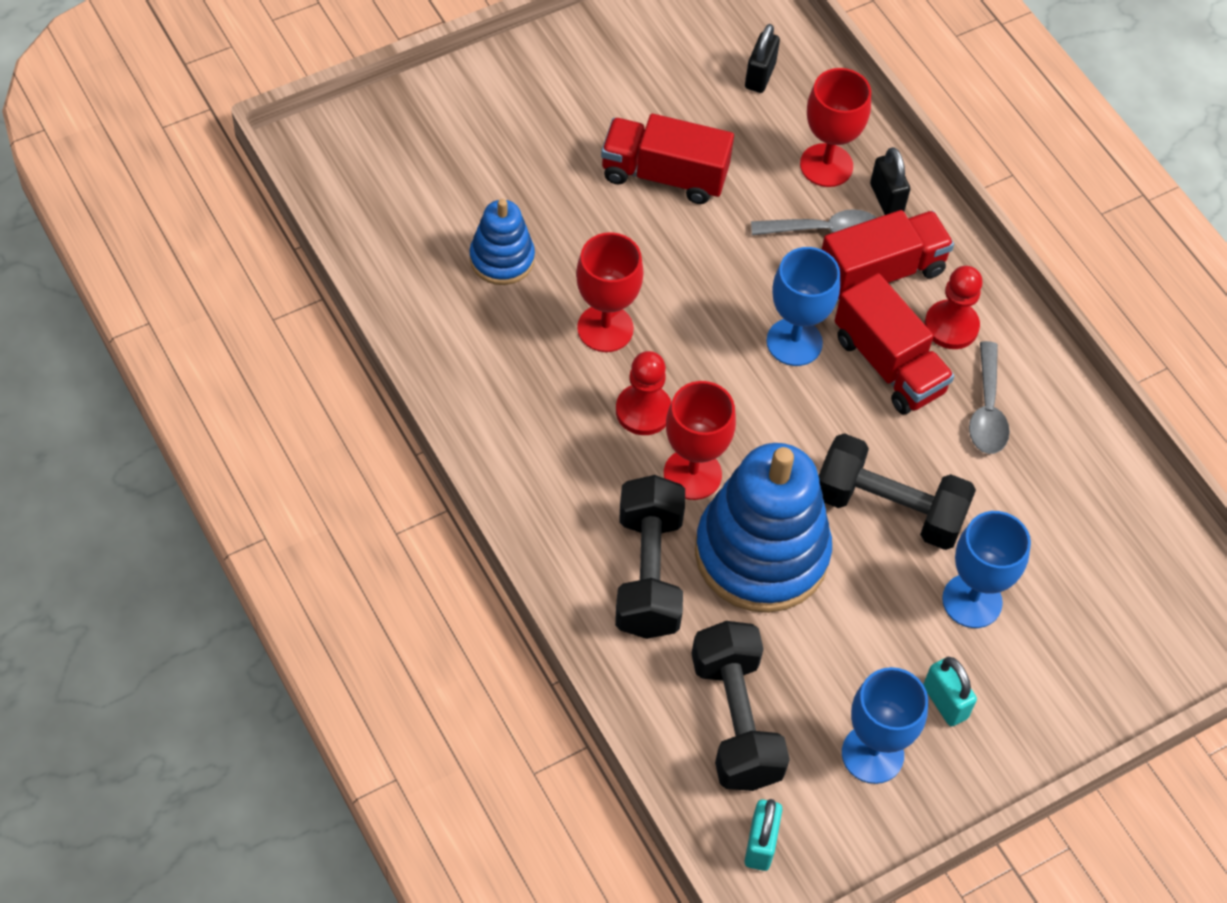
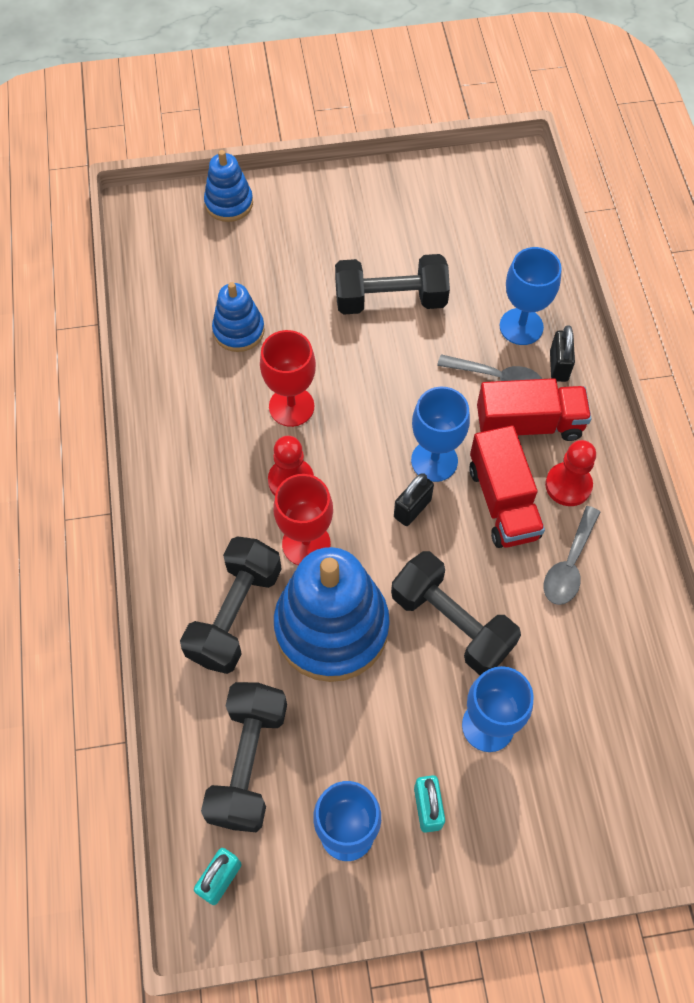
camera: 25 degrees right, 5 degrees up
(417, 111) = (229, 203): none -> blue stacking toy
(664, 175) = (390, 300): red truck -> black dumbbell
(760, 76) = (498, 243): black padlock -> black padlock (412, 508)
(826, 165) = (521, 326): red goblet -> blue goblet

